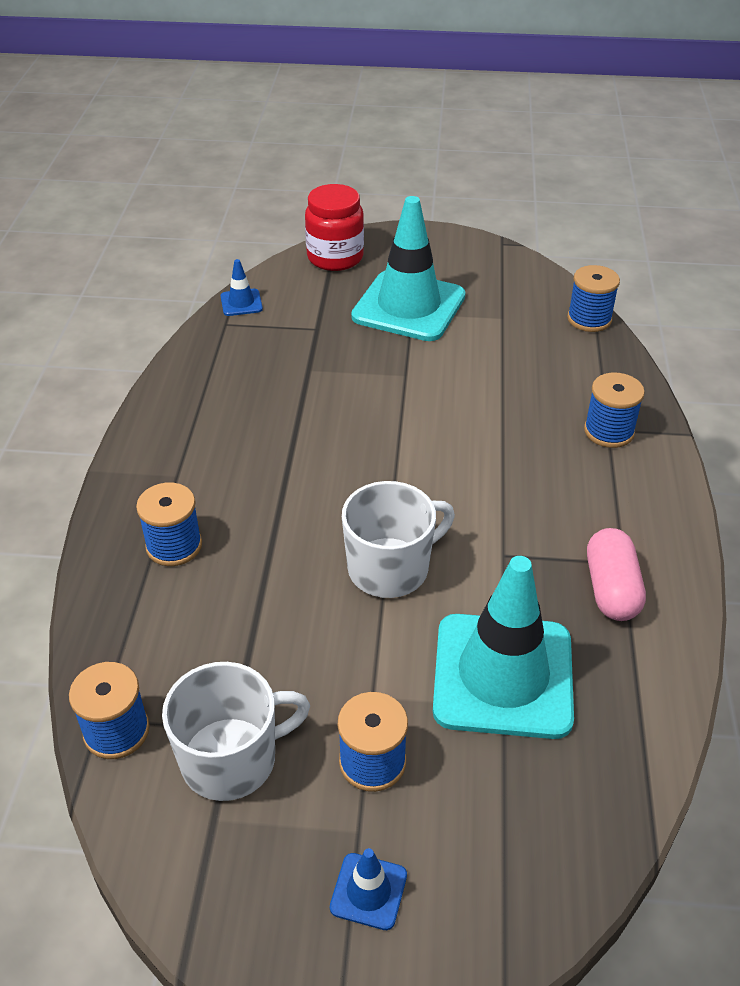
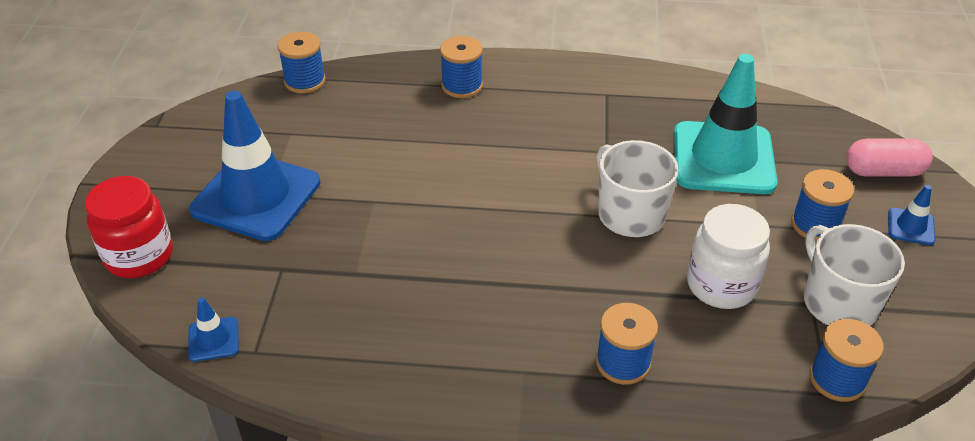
camera: 90 degrees left, 0 degrees up
(271, 641) = (721, 285): none -> white jar
(409, 306) = (256, 196): turquoise traffic cone -> blue traffic cone
(611, 589) = (633, 102): pink capsule -> pink capsule (883, 171)

